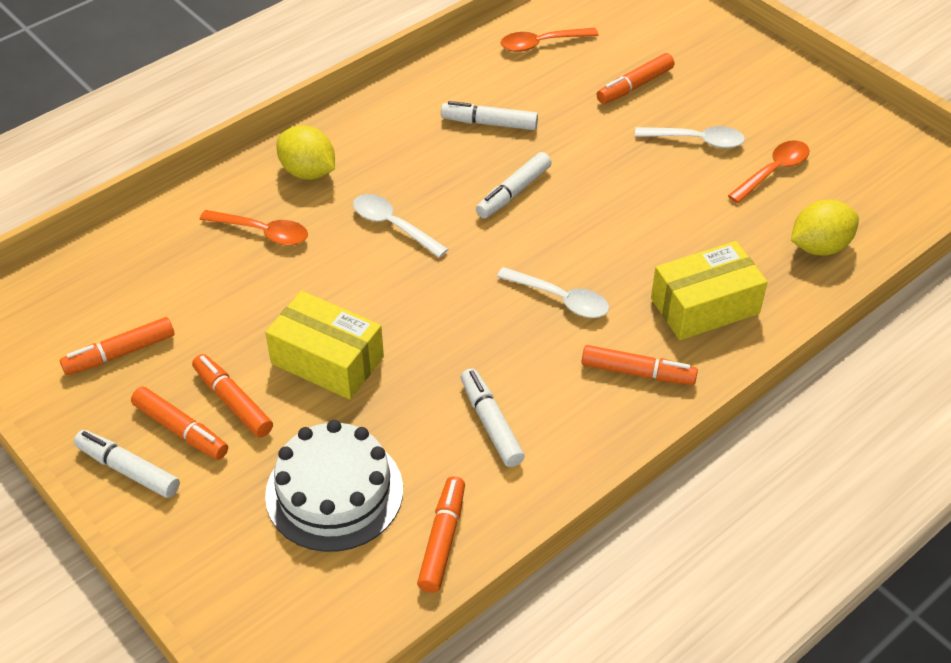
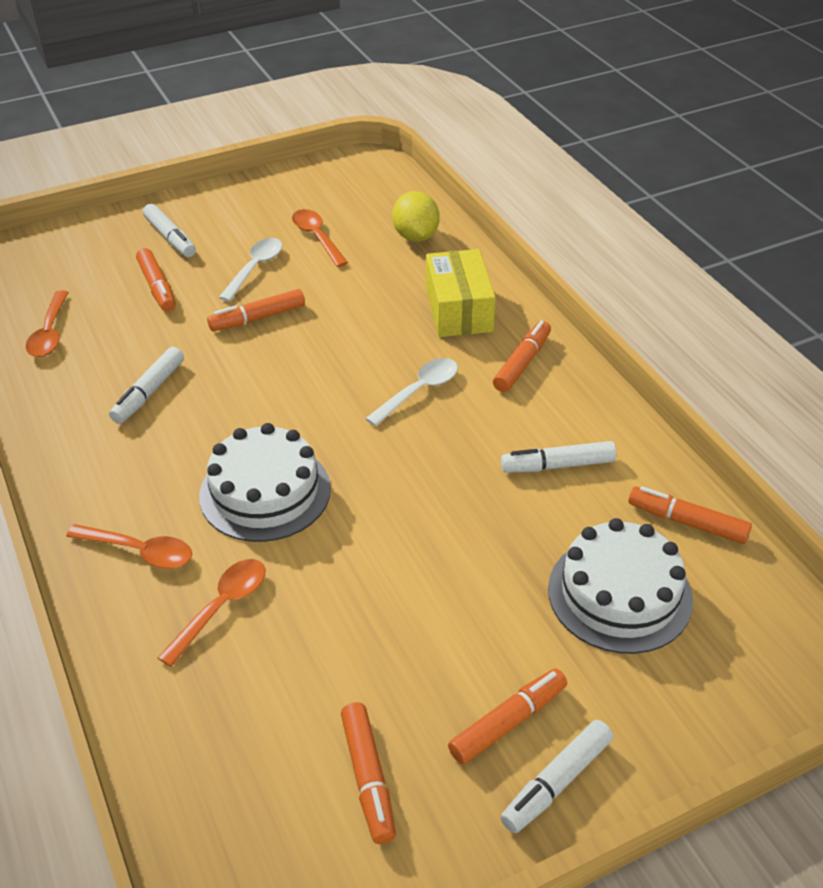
camera: 75 degrees left, 5 degrees down
(233, 402) = (479, 667): orange marker -> orange marker (258, 318)
(308, 172) = (140, 551): yellow lemon -> orange spoon
(327, 360) = (442, 575): yellow box -> none
(392, 225) = (265, 492): white spoon -> white cake
(514, 192) = (261, 394): white marker -> white marker (170, 237)

